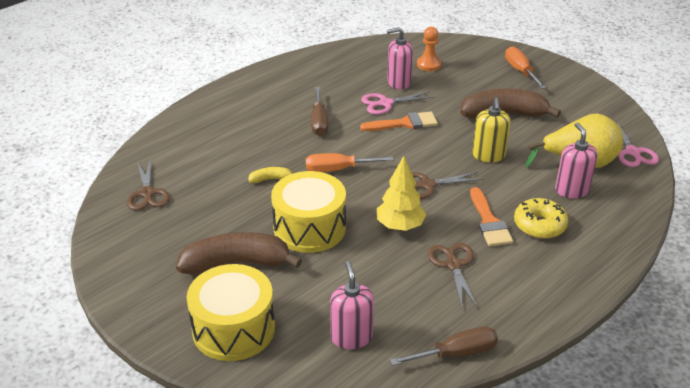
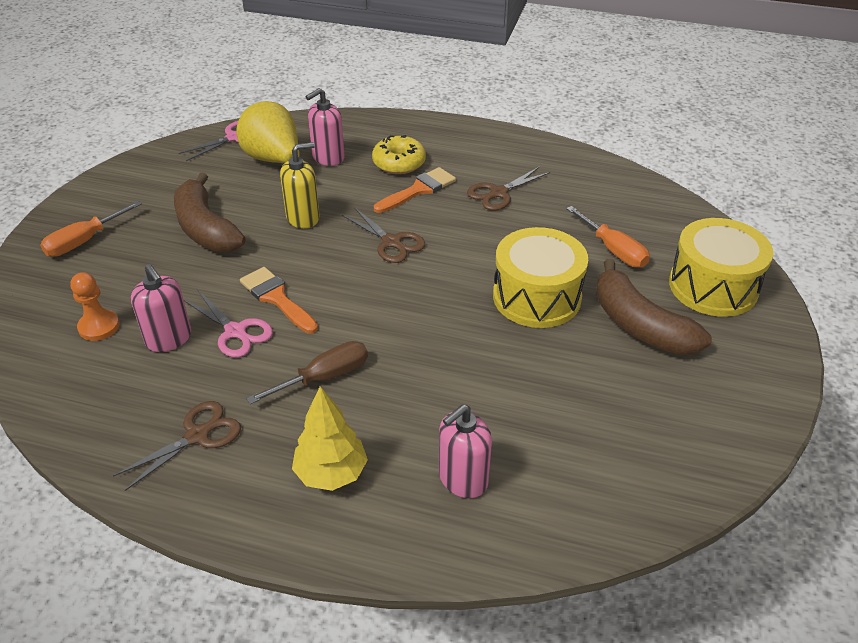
camera: 120 degrees left, 5 degrees up
(148, 194) = (617, 472): brown scissors -> brown scissors (198, 435)
(271, 179) = (483, 366): yellow banana -> none
(338, 169) = (417, 317): orange screwdriver -> orange screwdriver (613, 250)
(351, 337) = (641, 218): pink soap dispenser -> pink soap dispenser (462, 479)
(400, 226) = (475, 239): yellow tree -> yellow tree (331, 473)
(456, 353) = (596, 165): brown screwdriver -> none

